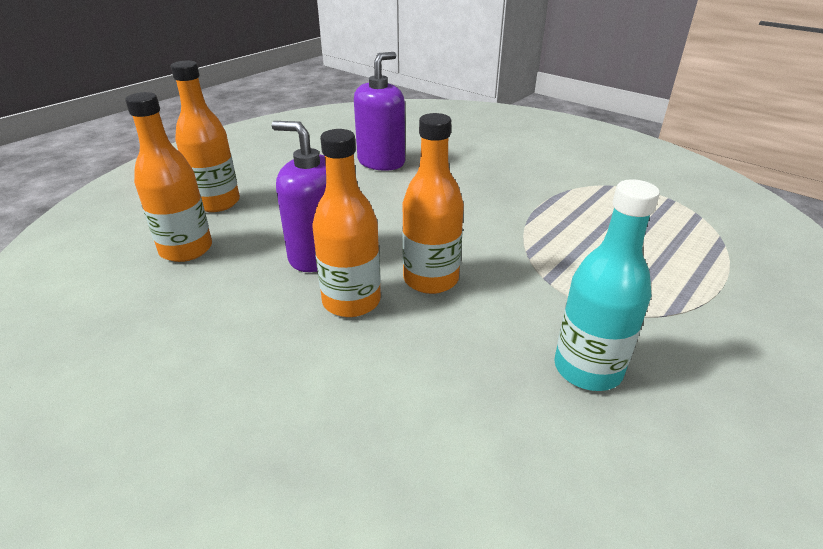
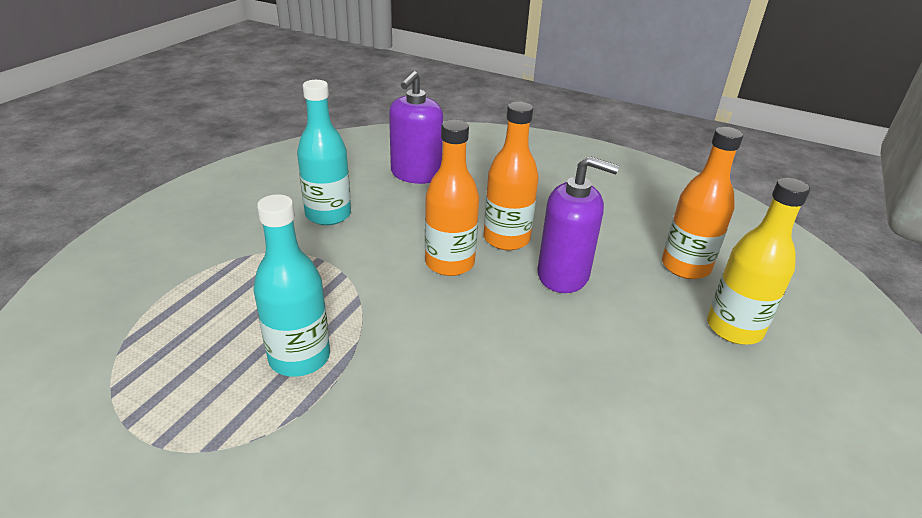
camera: 165 degrees right, 0 degrees up
(217, 203) = (734, 328): orange bottle -> yellow bottle
(381, 162) = (599, 459): purple soap dispenser -> purple soap dispenser (416, 174)
(569, 220) = (299, 357): none -> turquoise bottle

